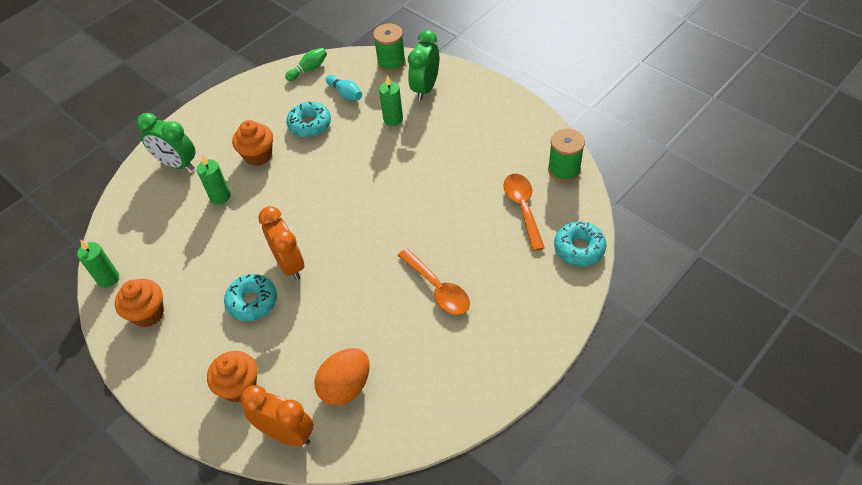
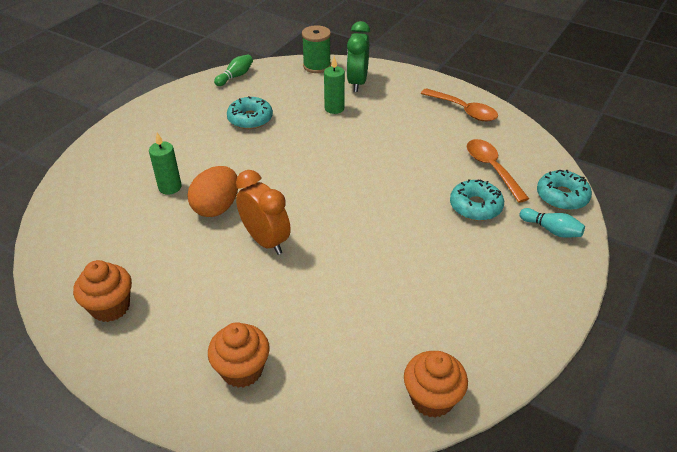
camera: 15 degrees left, 10 degrees down
(108, 278) = (53, 277): green candle -> none
(177, 164) = (114, 163): green clock -> none
(252, 301) = (233, 281): turquoise donut -> turquoise donut (475, 206)
(258, 155) = (202, 148): orange cupcake -> orange cupcake (432, 398)
(287, 433) = (315, 413): orange clock -> none
(345, 93) = (279, 92): turquoise bowling pin -> turquoise bowling pin (551, 230)
(346, 386) = (368, 353): orange egg -> orange egg (217, 207)
(438, 289) = (435, 246): orange spoon -> orange spoon (463, 110)
(564, 170) = (517, 135): green spool -> none

